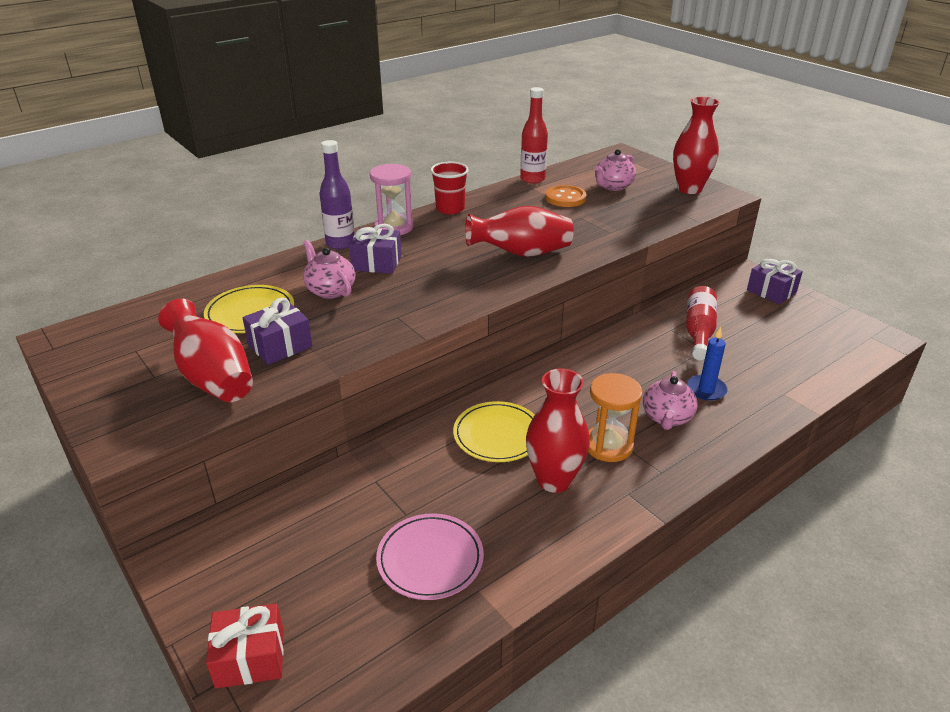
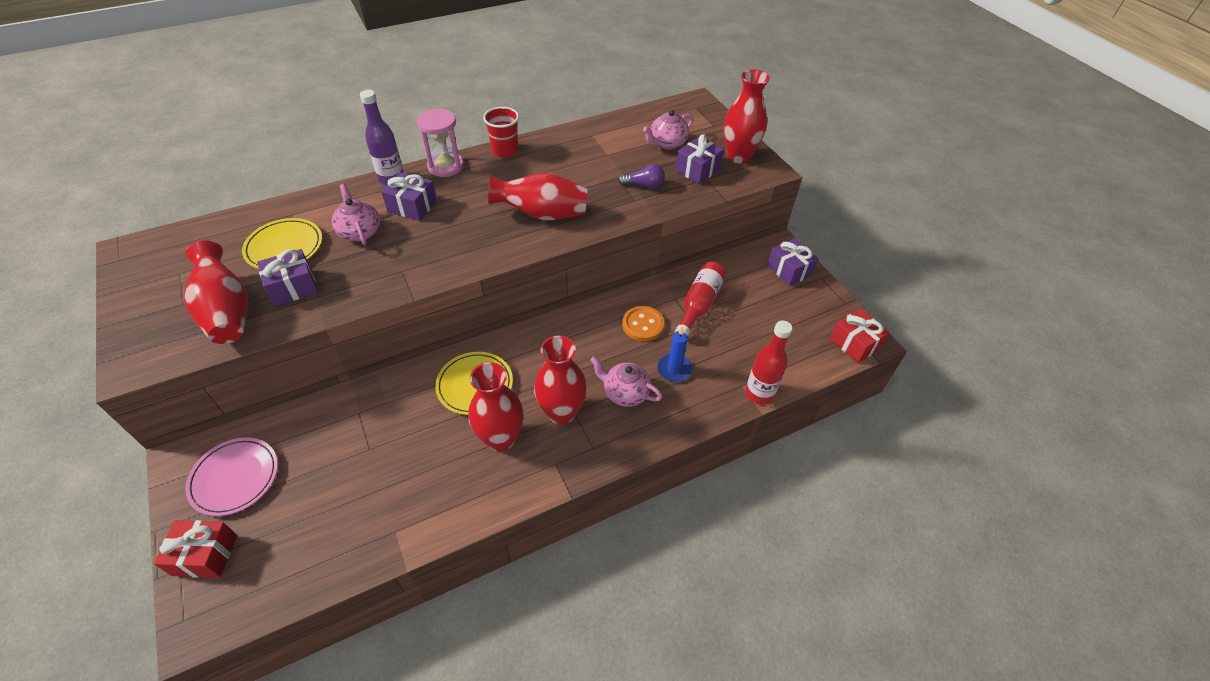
camera: 10 degrees right, 15 degrees up
(430, 559) = (370, 495): pink plate -> pink plate (235, 478)
(532, 179) = (597, 124): red bottle -> red bottle (759, 393)
(565, 198) = (615, 152): orange button -> orange button (643, 325)
(608, 445) = (561, 412): orange hourglass -> red vase
(611, 220) = (644, 185): none -> purple light bulb
(656, 203) = (697, 170): none -> purple gift
(667, 417) = (625, 393): pink teapot -> pink teapot turned 90 degrees clockwise
(873, 342) = (854, 343): none -> red gift

